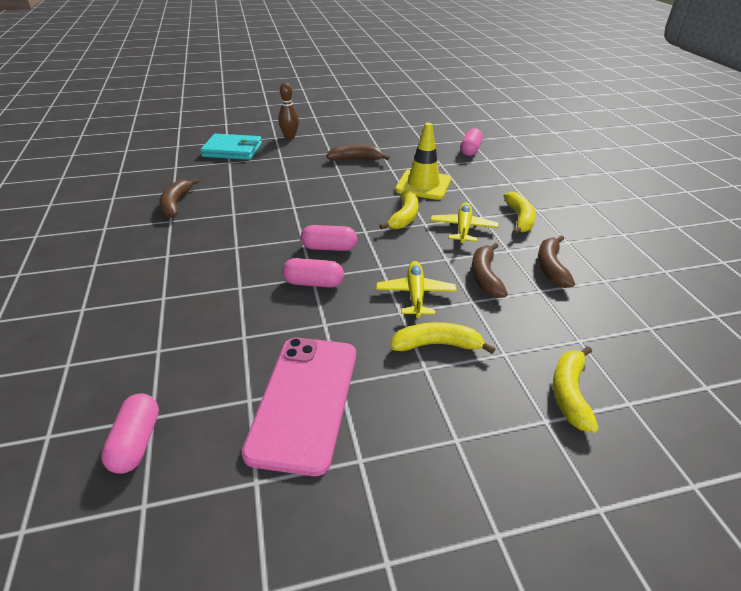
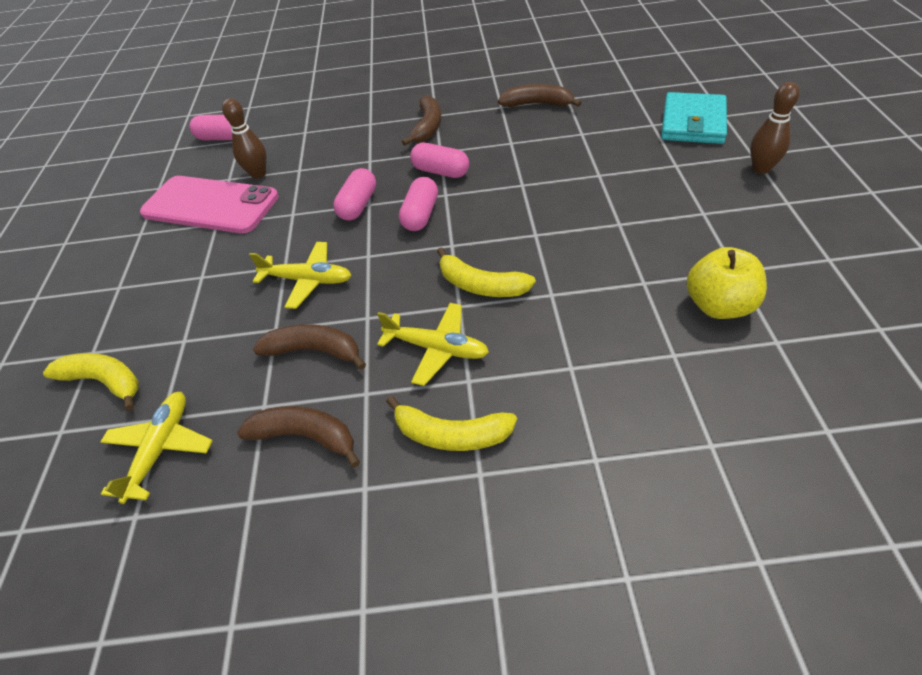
camera: 105 degrees right, 10 degrees up
(245, 371) = (258, 174): none -> brown bowling pin
(356, 159) = (681, 241): brown banana -> brown banana (428, 127)
(405, 153) = (718, 306): none -> yellow apple
(423, 185) = (584, 318): yellow traffic cone -> none
(437, 344) = (225, 289): yellow banana -> none
(470, 150) = (760, 420): pink capsule -> pink capsule (441, 171)
(601, 331) = (161, 449): none -> yellow plane

